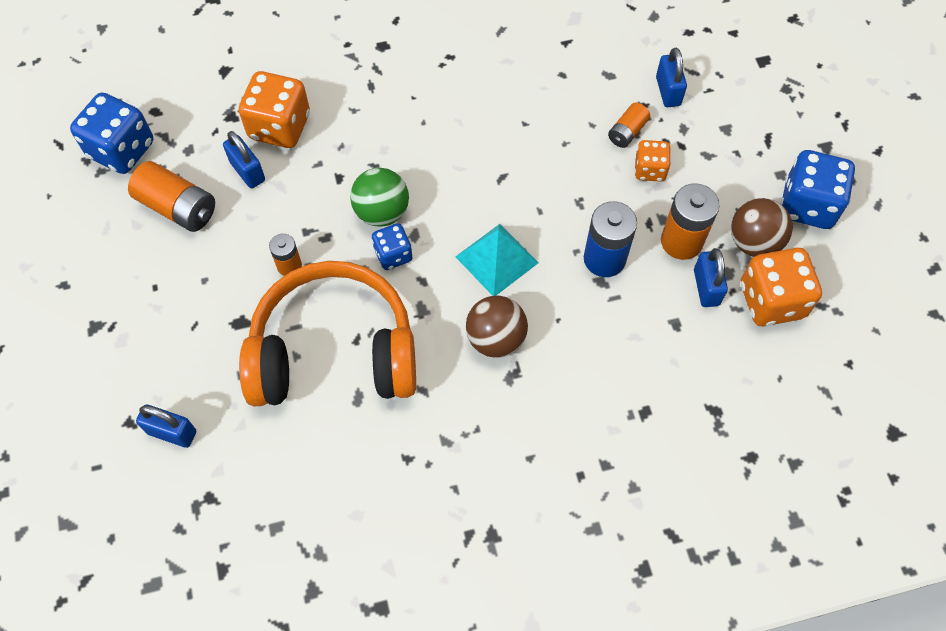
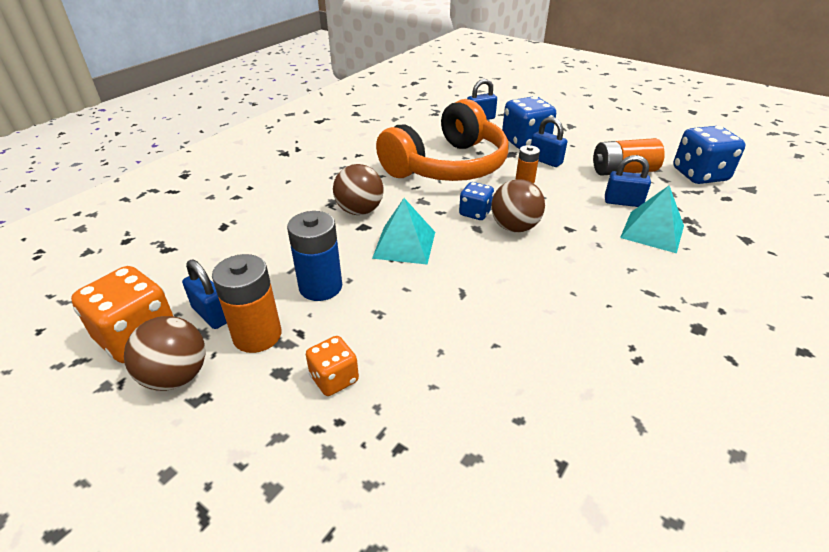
camera: 140 degrees right, 25 degrees down
(279, 127) = (652, 231): orange dice -> turquoise pyramid
(382, 212) = (514, 227): green ball -> brown ball
(627, 132) = (389, 402): orange battery -> none
(668, 91) = (382, 489): blue padlock -> blue padlock (545, 161)
(807, 205) = (116, 455): blue dice -> blue dice (525, 142)

